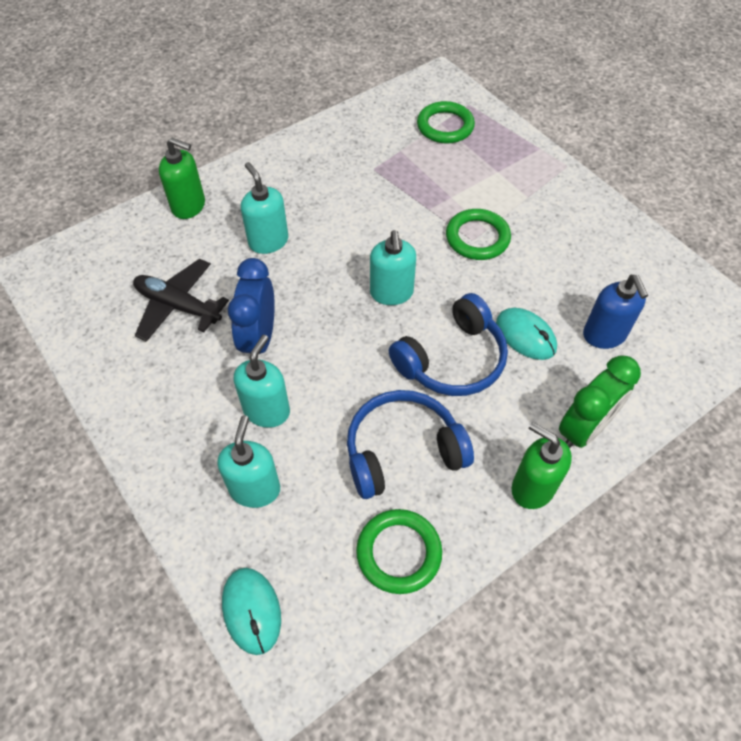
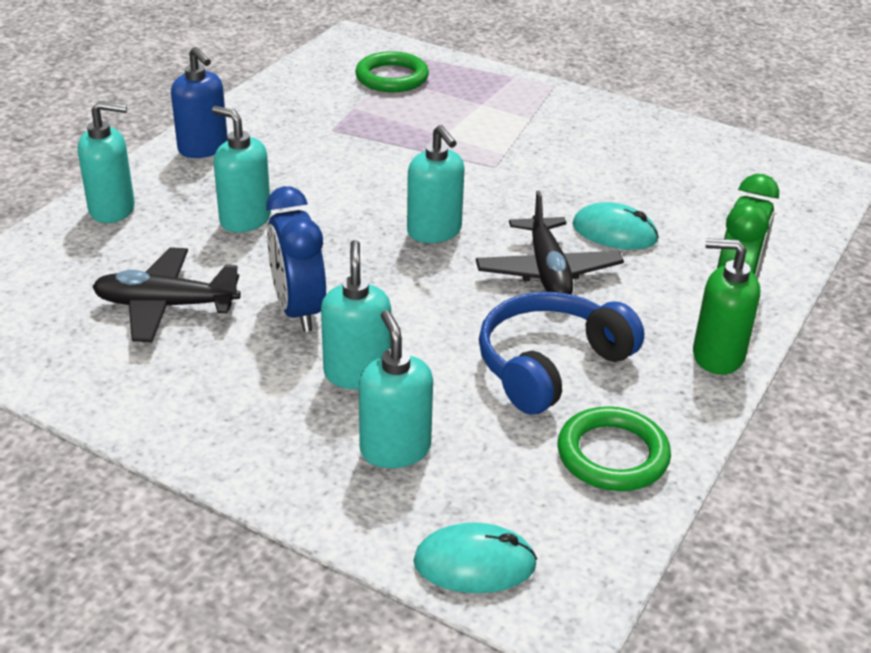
camera: 25 degrees left, 20 degrees down
(189, 206) = (112, 209): green soap dispenser -> turquoise soap dispenser
(251, 611) = (474, 564): turquoise mouse -> turquoise mouse turned 45 degrees counterclockwise
(452, 359) = (547, 272): blue headphones -> black plane
(477, 238) = (499, 163): green ring -> none
(604, 335) = (697, 212): blue soap dispenser -> blue soap dispenser (203, 148)

